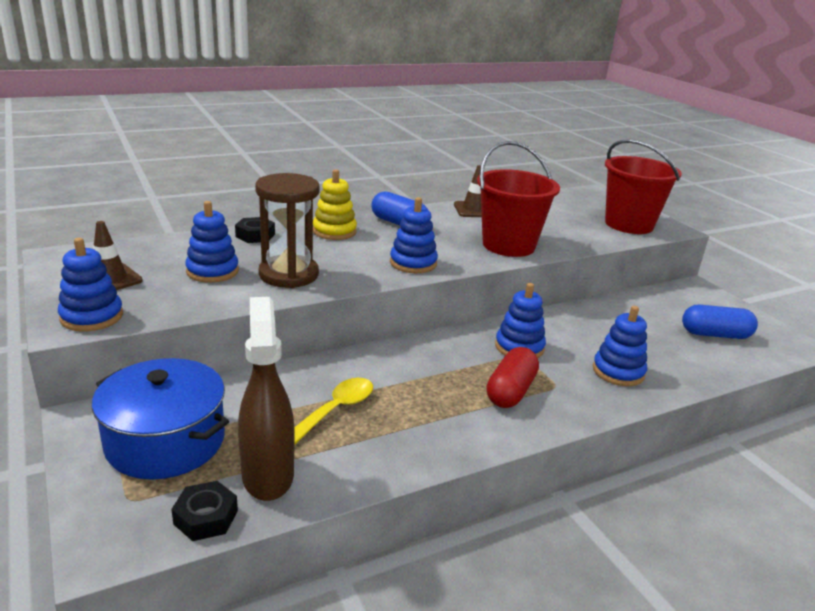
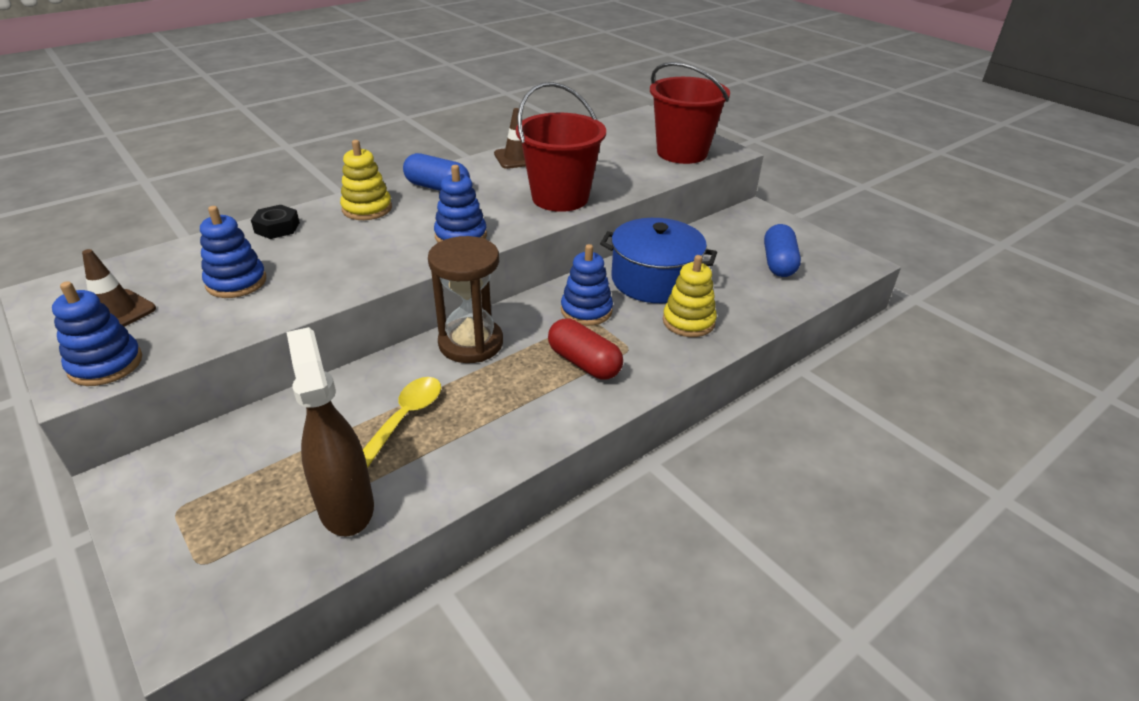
camera: 10 degrees left, 10 degrees up
(165, 441) = (225, 489): blue pot -> blue pot (654, 280)
(206, 517) = (288, 566): black nut -> none
(288, 274) = (325, 272): brown hourglass -> brown hourglass (471, 343)
(510, 391) = (584, 363): red capsule -> red capsule turned 60 degrees counterclockwise
(618, 371) = (688, 321): blue stacking toy -> yellow stacking toy
(715, 334) = (778, 263): blue capsule -> blue capsule turned 75 degrees counterclockwise

